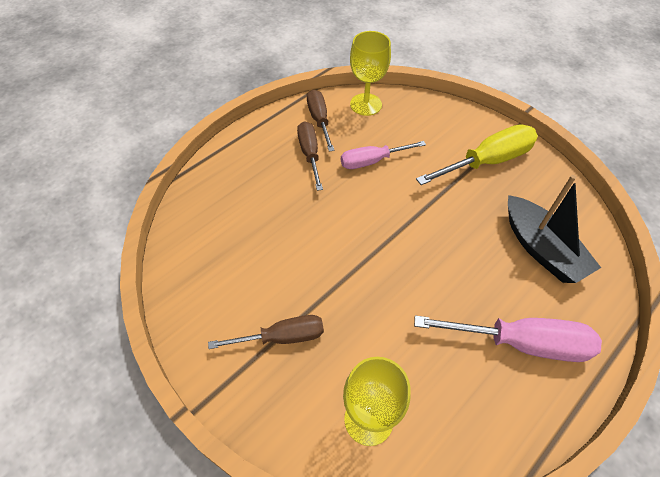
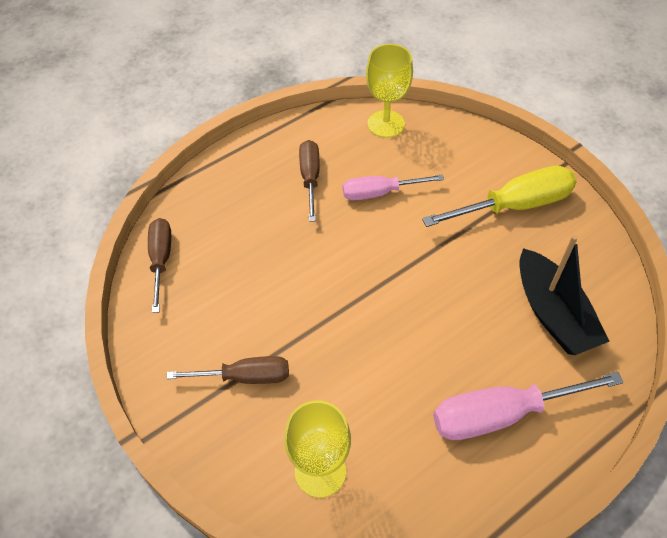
camera: 10 degrees right, 0 degrees up
(319, 120) = (328, 139): brown screwdriver -> brown screwdriver (161, 260)
(520, 343) = (502, 414): pink screwdriver -> pink screwdriver turned 150 degrees clockwise

